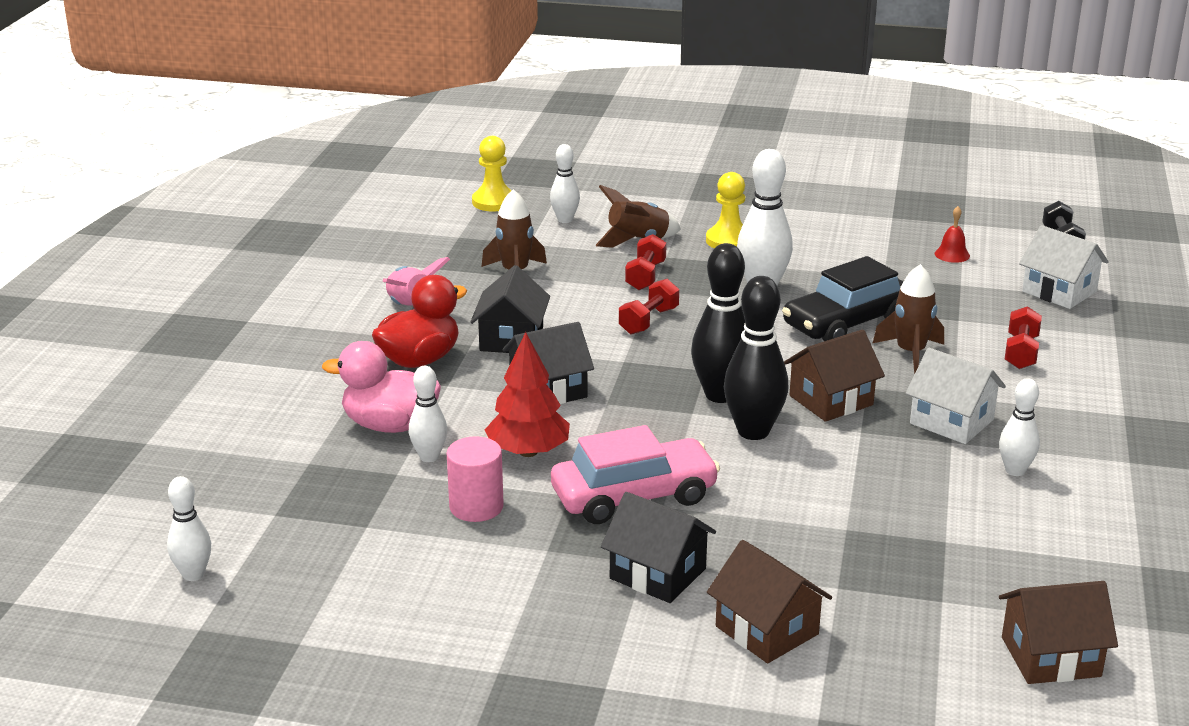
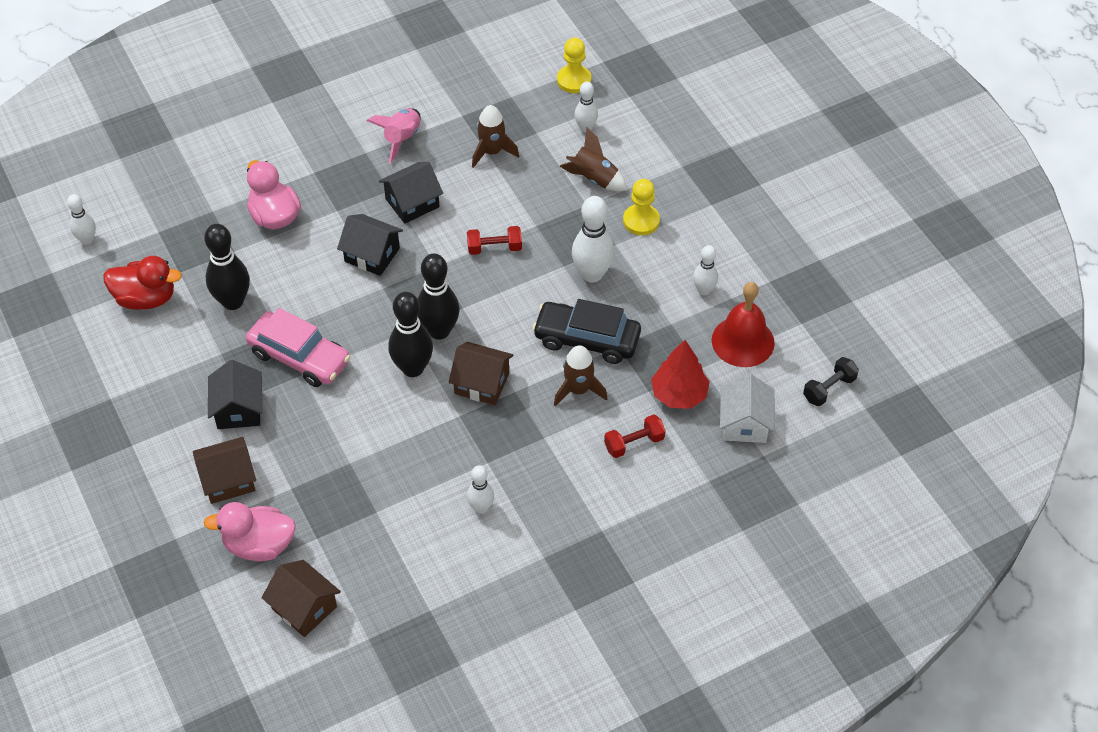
camera: 50 degrees right, 25 degrees up
(419, 360) = (351, 181): red duck -> red duck (146, 298)
(429, 457) = (260, 252): white bowling pin -> white bowling pin (704, 290)
(476, 507) = (233, 301): pink cylinder -> black bowling pin
(528, 452) = (302, 288): red tree -> red tree (679, 394)
(645, 276) = (550, 211): red dumbbell -> none
(767, 630) = (228, 480): brown house -> brown house turned 60 degrees clockwise
(907, 650) = (259, 545): none -> pink duck
(951, 421) = (511, 451): white house -> none
(952, 254) = (743, 341): red bell -> red bell, size x2.19

